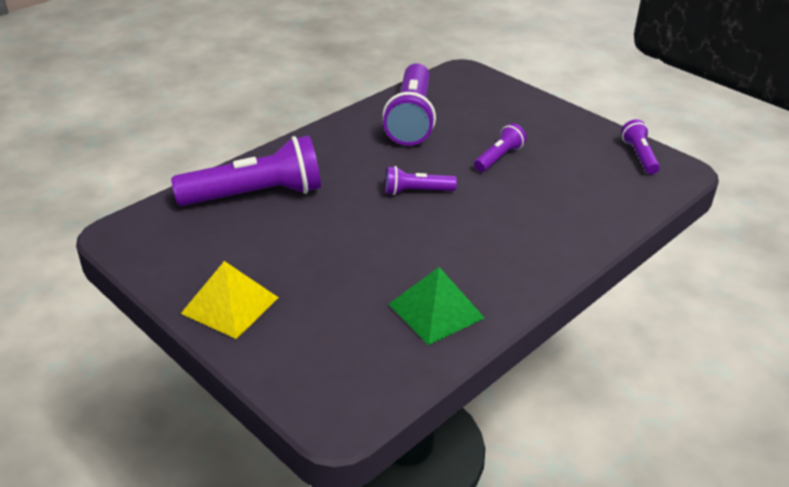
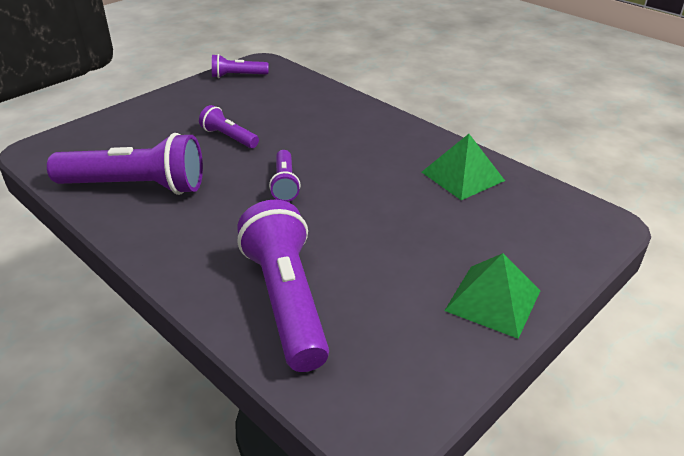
camera: 90 degrees left, 0 degrees up
(230, 305) = (493, 300): yellow pyramid -> green pyramid

